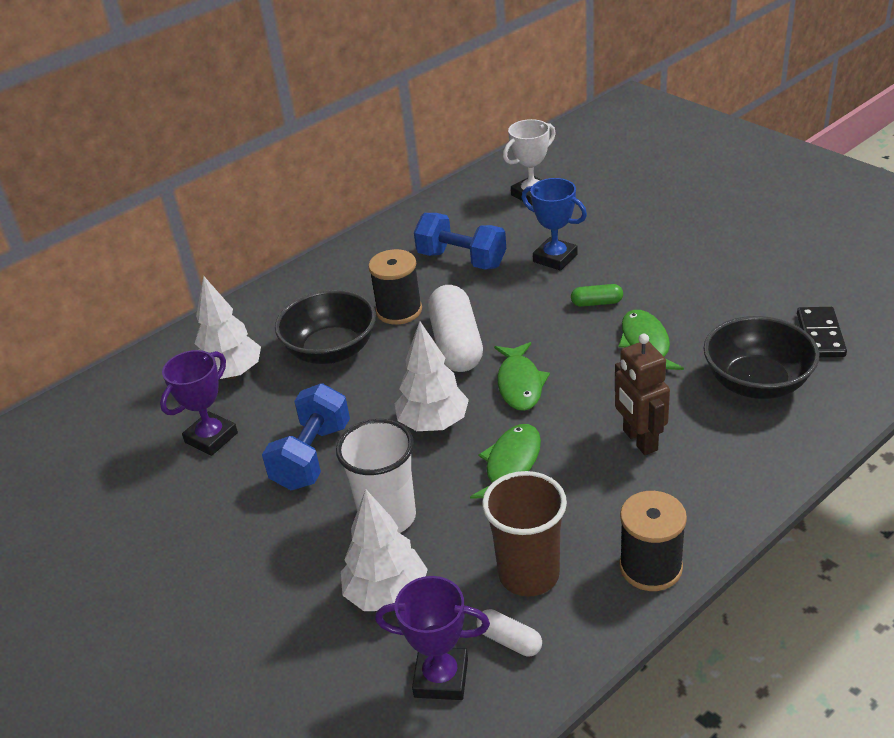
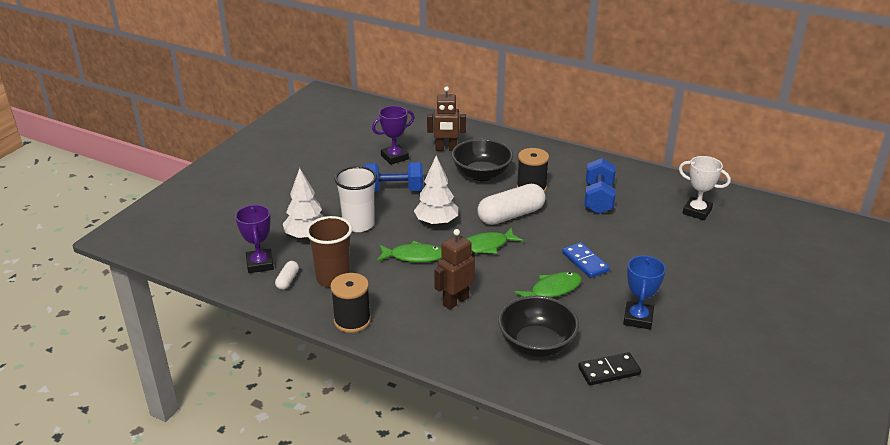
camera: 65 degrees right, 5 degrees down
(211, 438) = (394, 157): purple trophy -> purple trophy turned 45 degrees counterclockwise
(231, 373) = (446, 149): white tree -> brown robot
(555, 258) = (625, 236): blue trophy -> blue trophy (638, 318)
(596, 303) = (585, 262): green capsule -> blue domino

